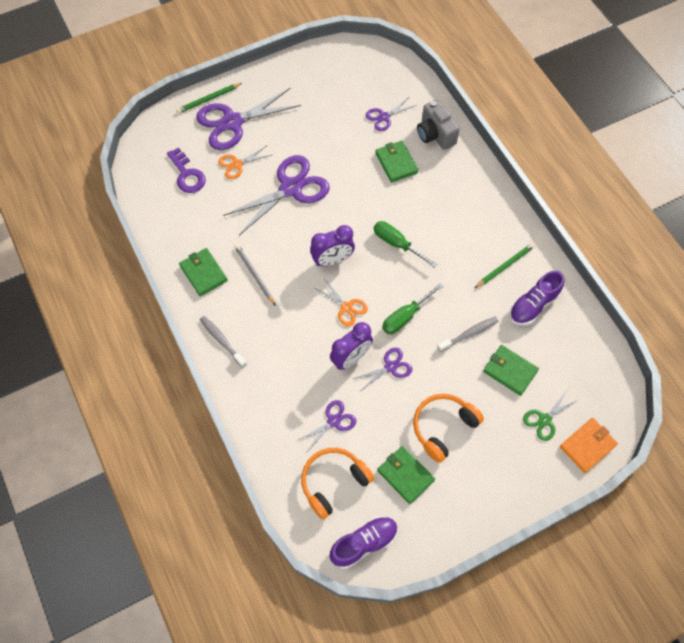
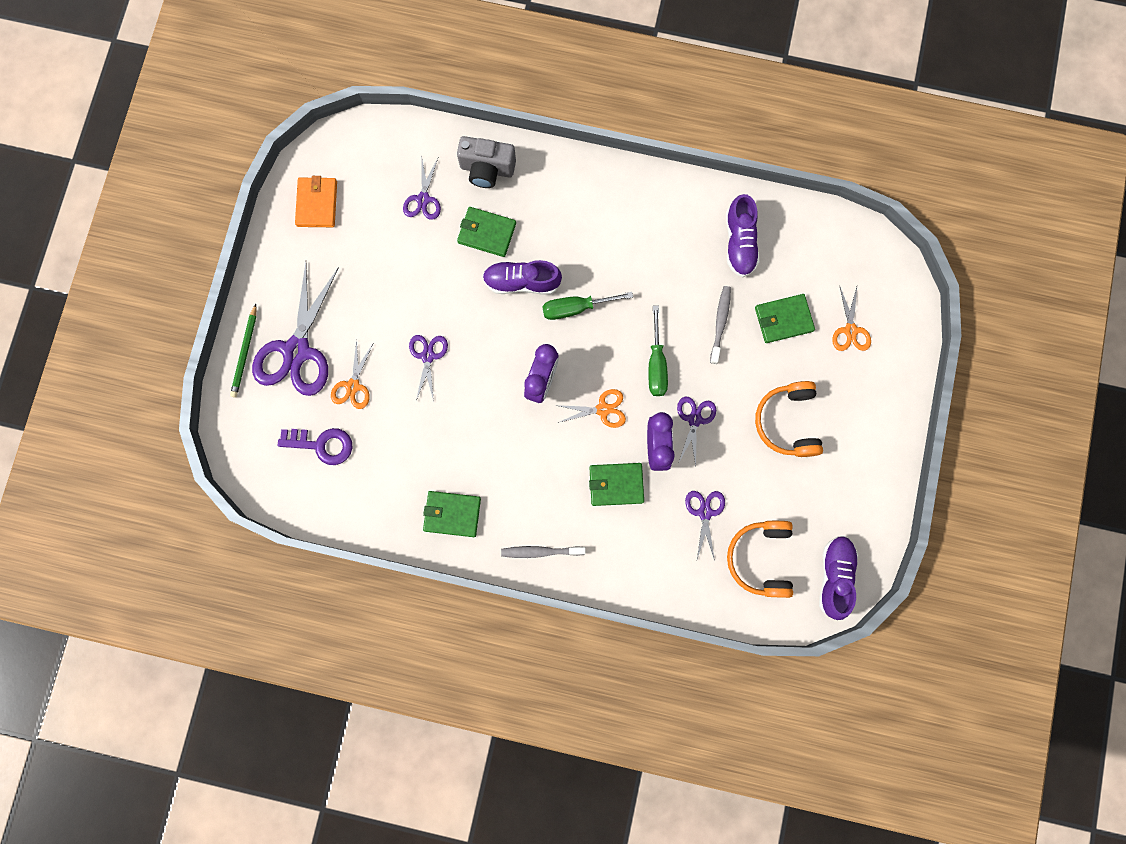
camera: 50 degrees left, 15 degrees up
(254, 275) = (495, 467): grey pencil -> none
(291, 188) = (428, 356): purple scissors -> purple scissors, size x0.51
(384, 203) = (522, 282): none -> purple shoe
(405, 475) = (804, 491): green wallet -> green wallet (616, 484)
(505, 266) = (681, 232): green pencil -> none
(544, 420) = (850, 330): green scissors -> orange scissors
(587, 446) = (901, 316): orange wallet -> orange wallet (317, 203)

